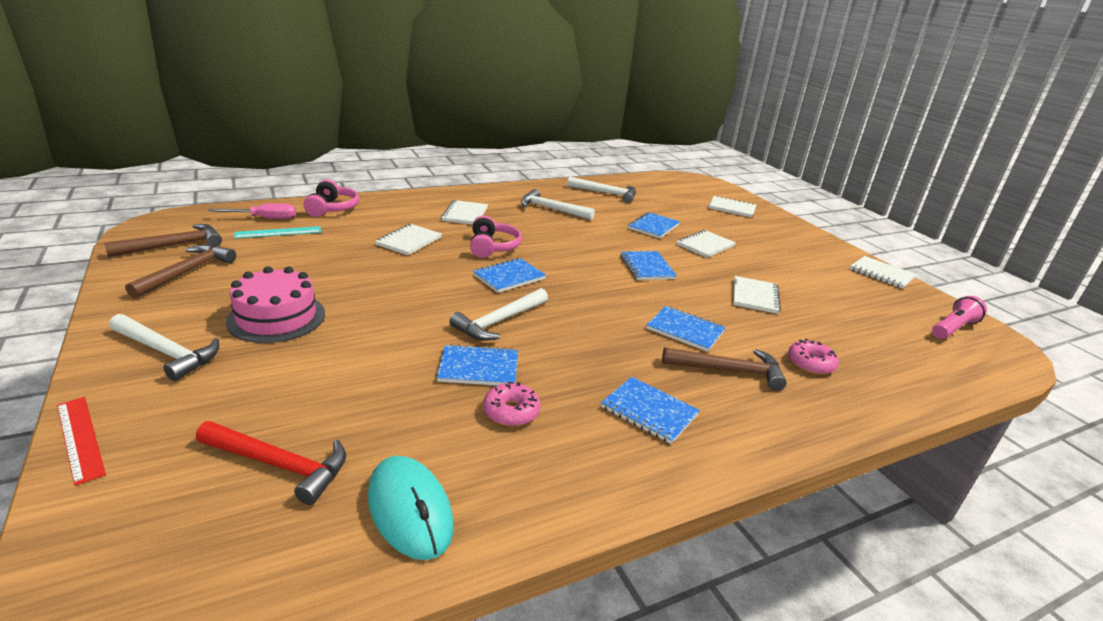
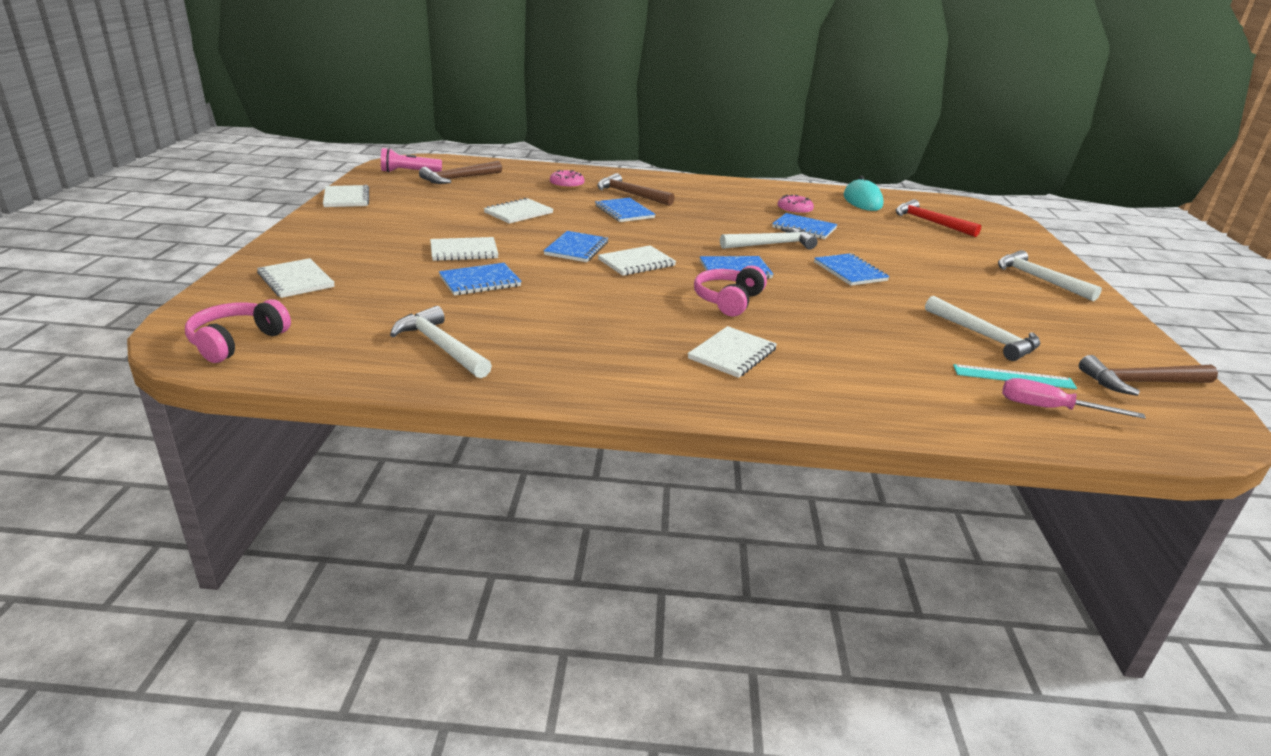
camera: 150 degrees left, 0 degrees up
(80, 438) = (1050, 251): red ruler -> none
(187, 272) = (1087, 342): brown hammer -> brown hammer (459, 178)
(276, 317) = (965, 284): pink cake -> none
(332, 208) = (948, 409): pink headphones -> pink headphones (237, 342)
(409, 241) = (831, 328): white notebook -> white notebook (636, 263)
(552, 209) = (585, 335): white hammer -> white hammer (984, 336)
(649, 411) = (710, 195): blue notebook -> blue notebook (850, 271)

